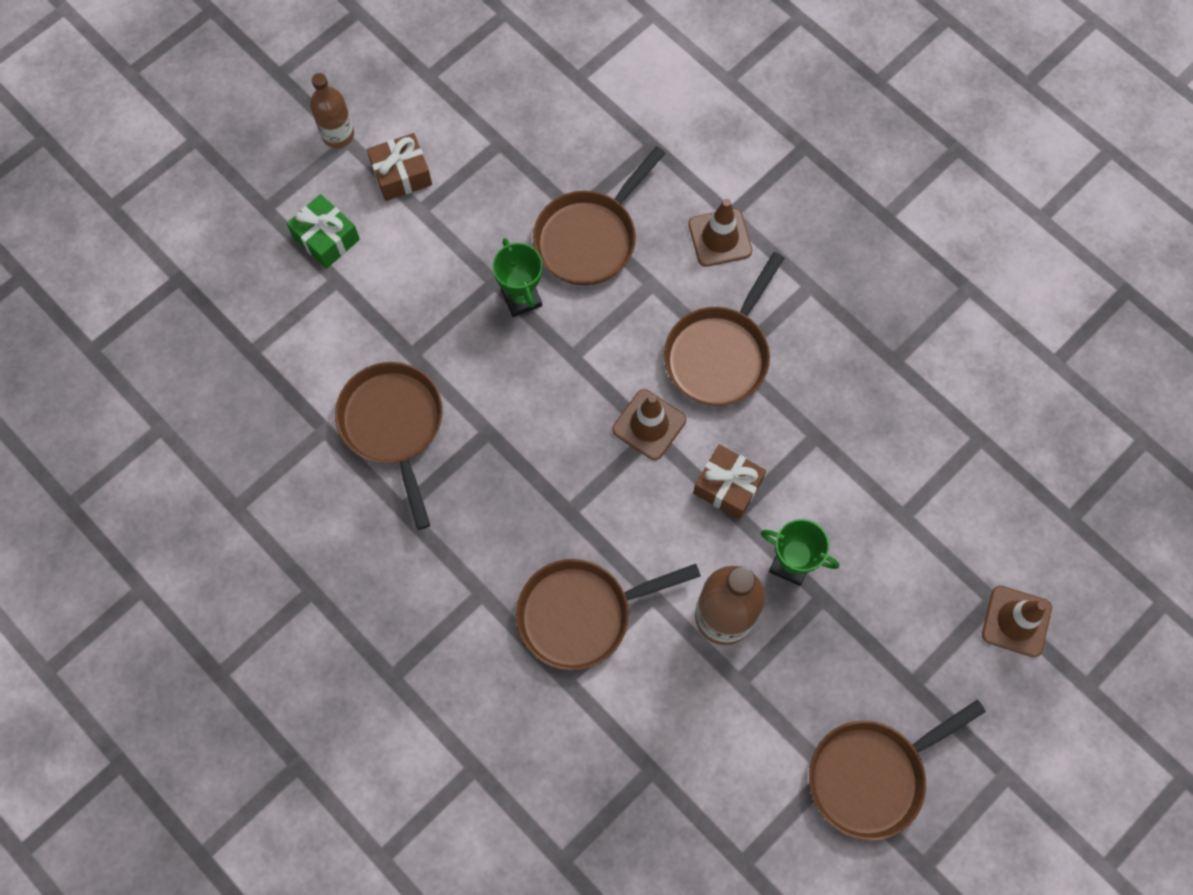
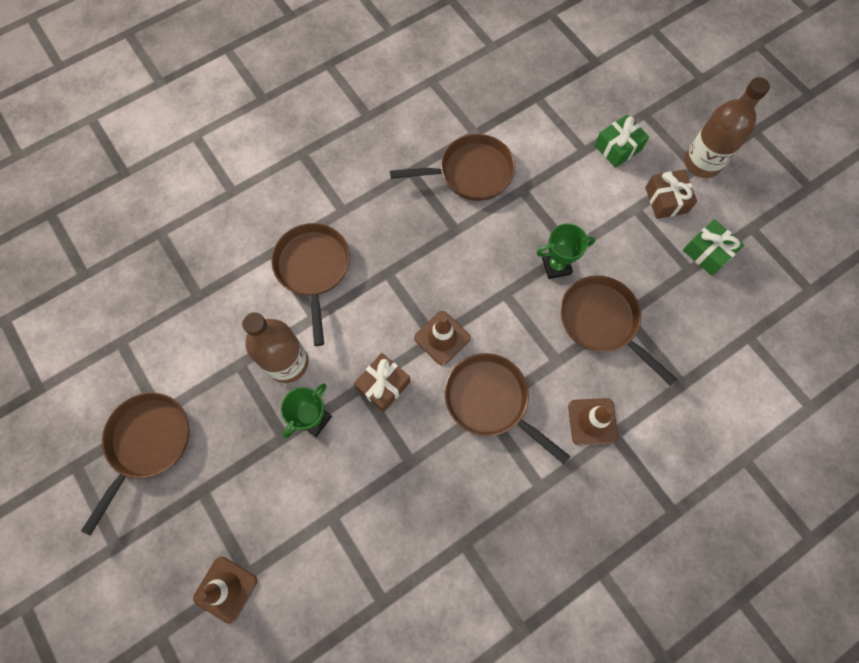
camera: 100 degrees right, 0 degrees up
(338, 135) = (702, 163): brown bottle -> brown bottle, size x1.57
(472, 124) = (707, 252): none -> green gift
(871, 775) = (148, 443): brown pan -> brown pan turned 45 degrees clockwise

